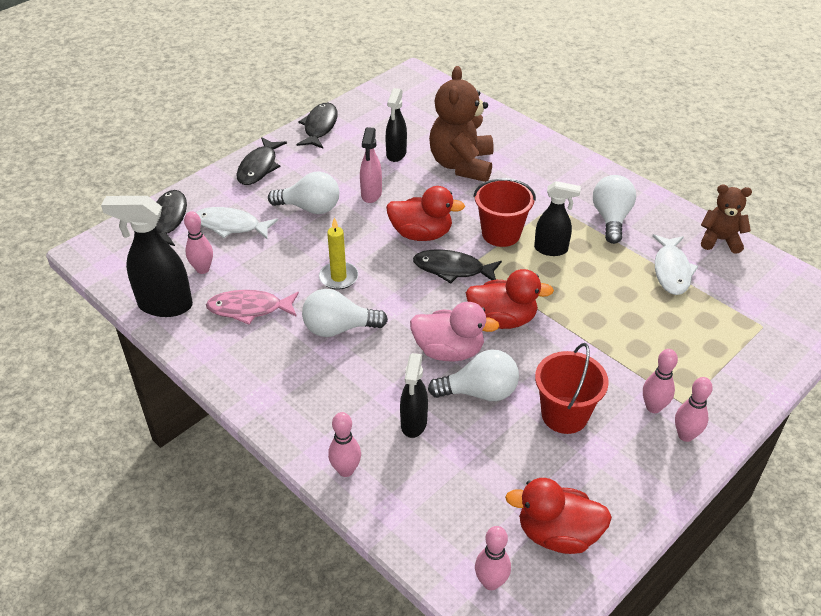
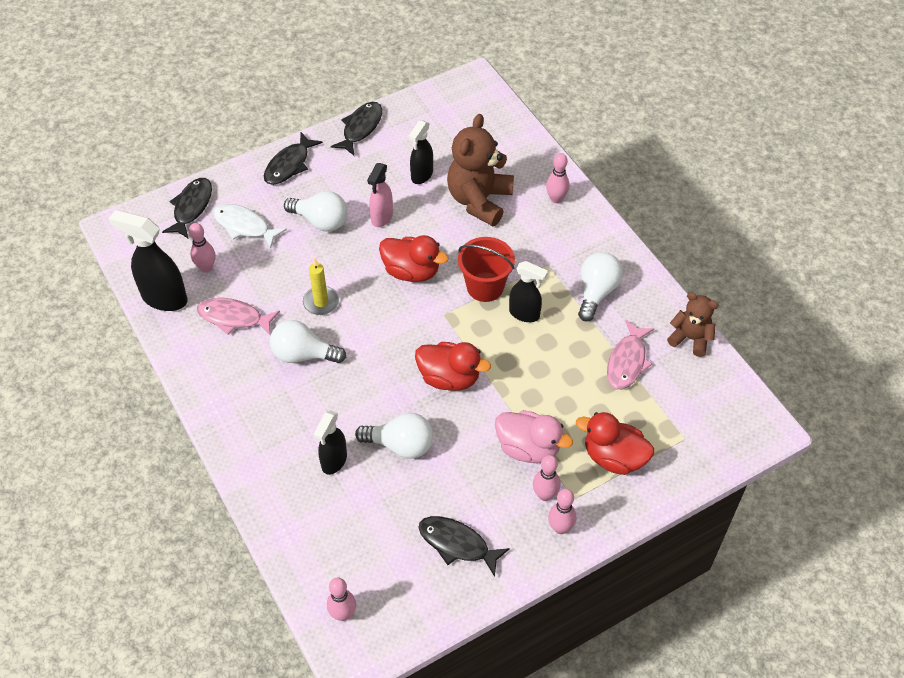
camera: 15 degrees right, 10 degrees up
(346, 470) = (264, 490): pink bowling pin -> pink bowling pin (556, 199)
(449, 351) = (390, 399): pink duck -> pink duck (528, 448)
(452, 269) = (425, 316): black fish -> black fish (457, 544)
(557, 534) = (412, 588): red duck -> red duck (613, 457)
(564, 415) = (464, 483): red bucket -> none
(671, 270) = (627, 361): white fish -> pink fish

